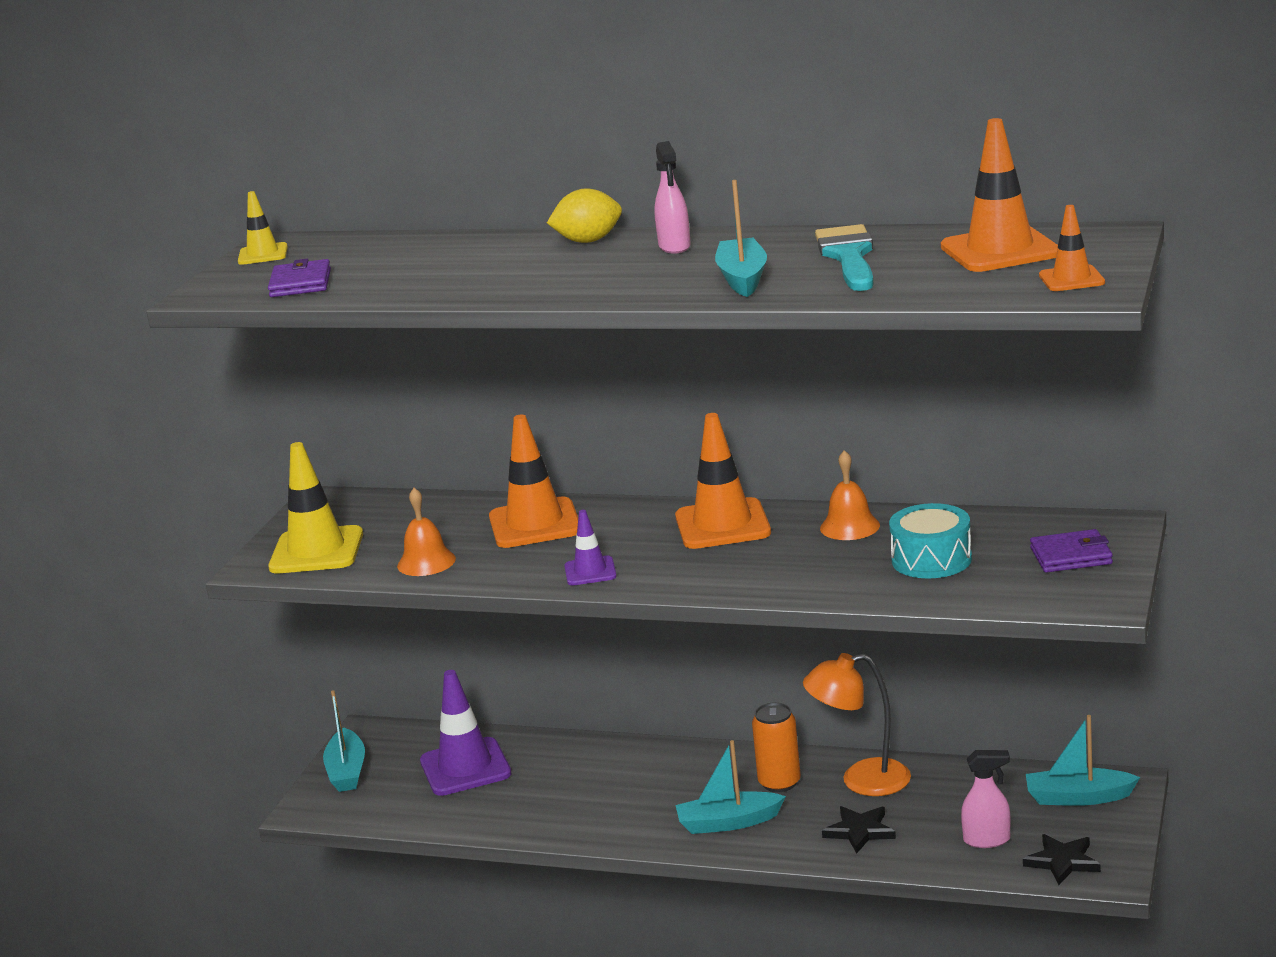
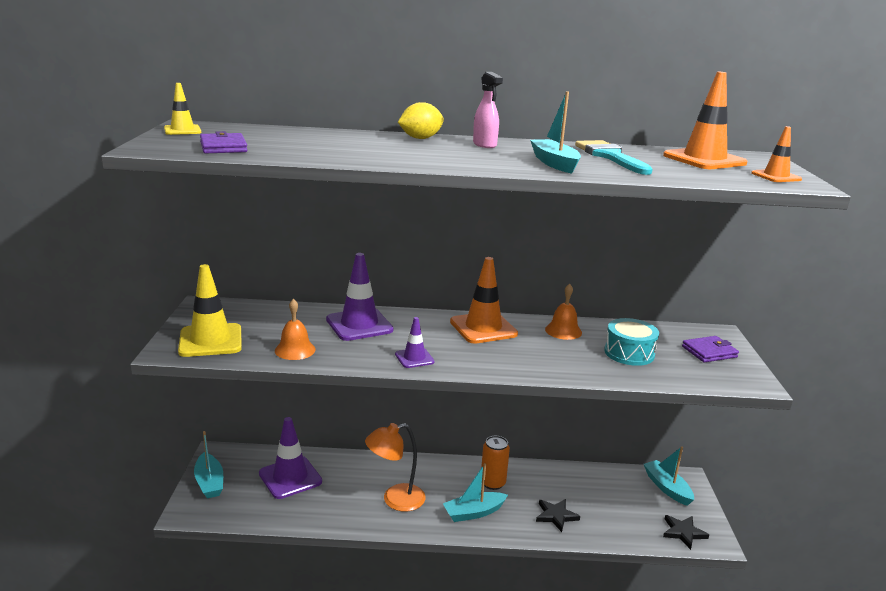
camera: 20 degrees left, 0 degrees up
(535, 524) = (359, 325): orange traffic cone -> purple traffic cone
(861, 780) = (540, 480): orange lamp -> orange lamp (395, 500)
(987, 840) = (632, 519): pink spray bottle -> none
(1078, 797) = (667, 488): turquoise boat -> turquoise boat turned 75 degrees clockwise

